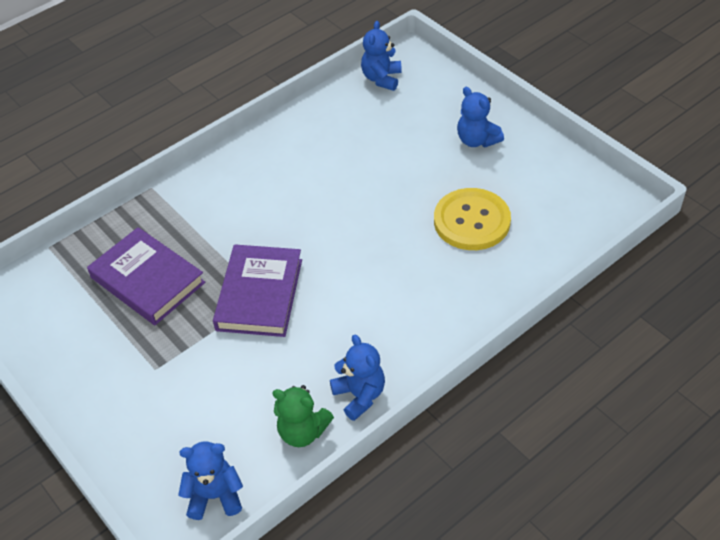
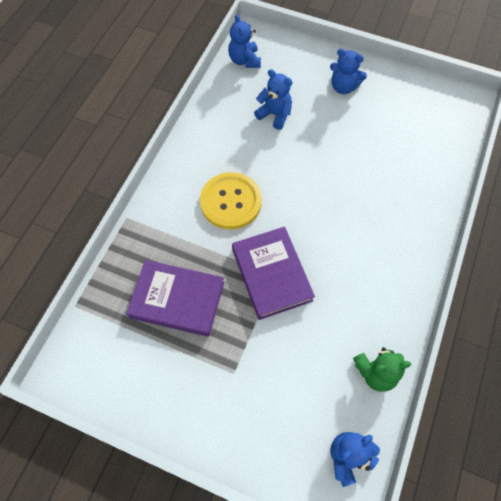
camera: 30 degrees left, 15 degrees up
(359, 395) = (395, 324): blue teddy bear -> blue teddy bear (274, 114)
(471, 221) = (381, 152): yellow button -> yellow button (231, 202)

